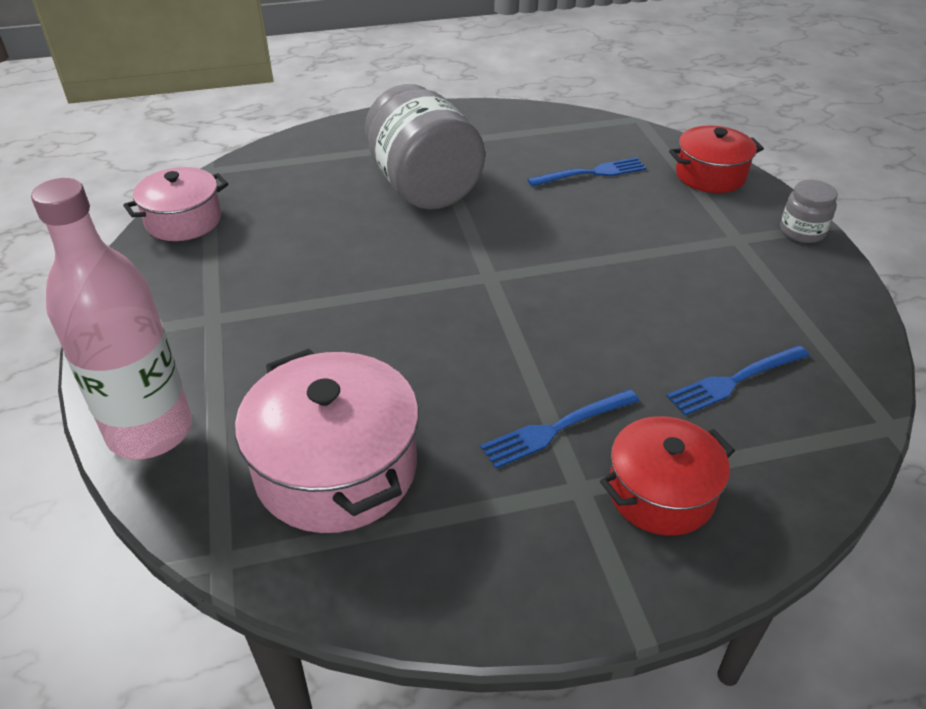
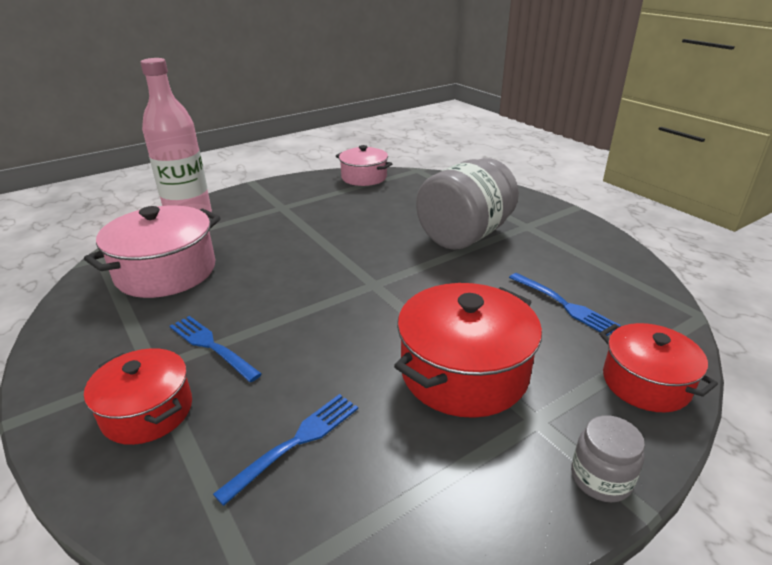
camera: 70 degrees right, 10 degrees down
(668, 257) = (464, 372): none -> red pot
(735, 381) = (295, 443): blue fork -> blue fork turned 90 degrees clockwise

